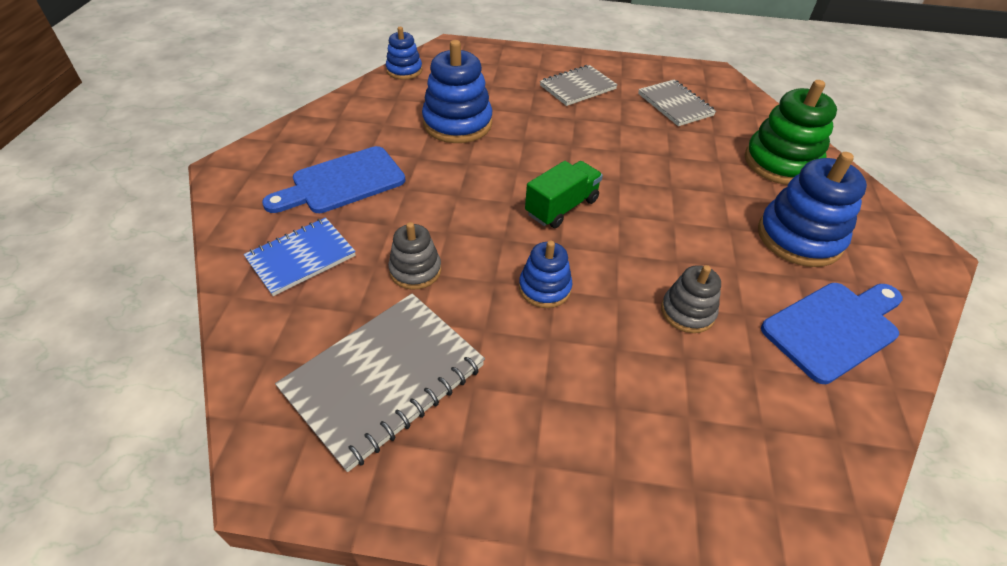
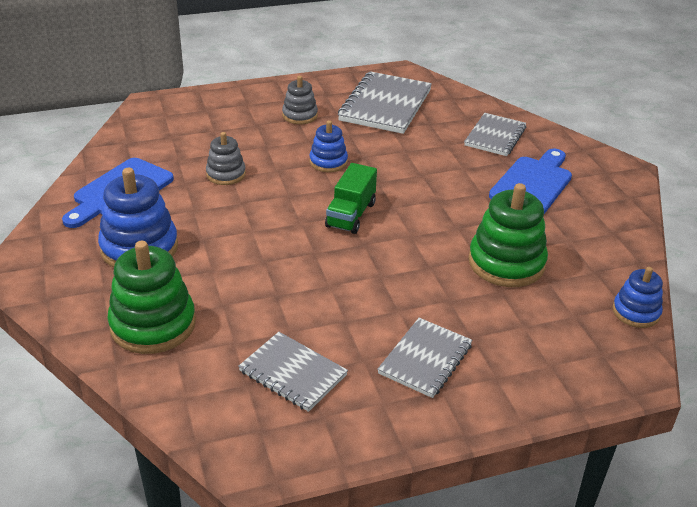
camera: 155 degrees right, 10 degrees down
(301, 258) = (495, 136): blue notebook -> grey notebook
(415, 270) = (419, 149): grey stacking toy -> grey stacking toy (300, 115)
(457, 123) = (506, 263): blue stacking toy -> green stacking toy

